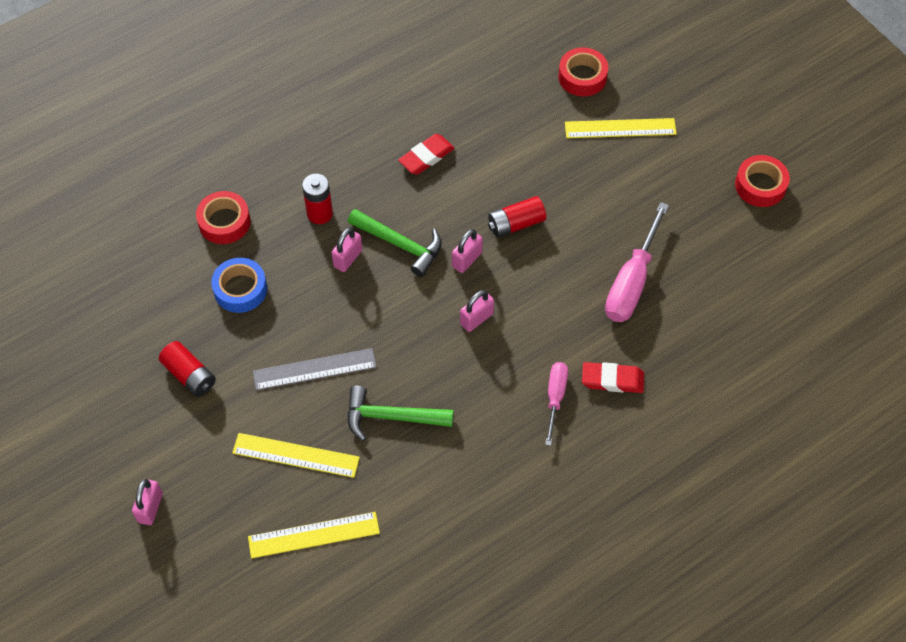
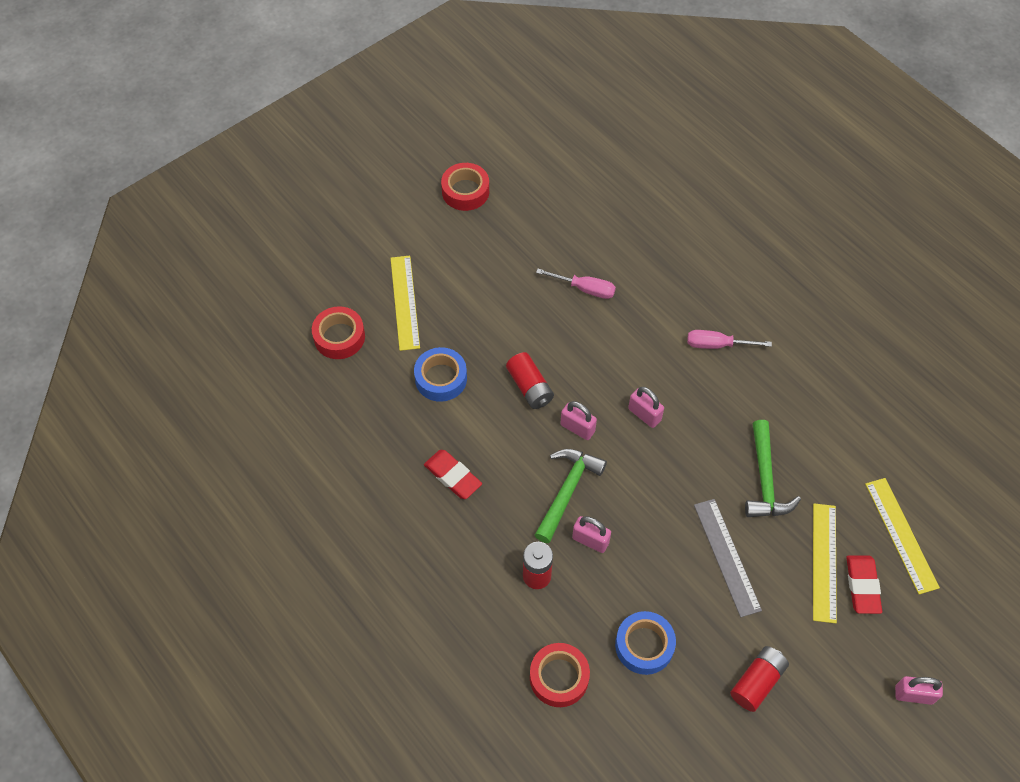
camera: 95 degrees left, 0 degrees up
(531, 153) = (441, 378): none -> blue tape
(612, 380) = (690, 301): red eraser -> red eraser (862, 586)
(631, 283) = (585, 289): pink screwdriver -> pink screwdriver, size x0.59

